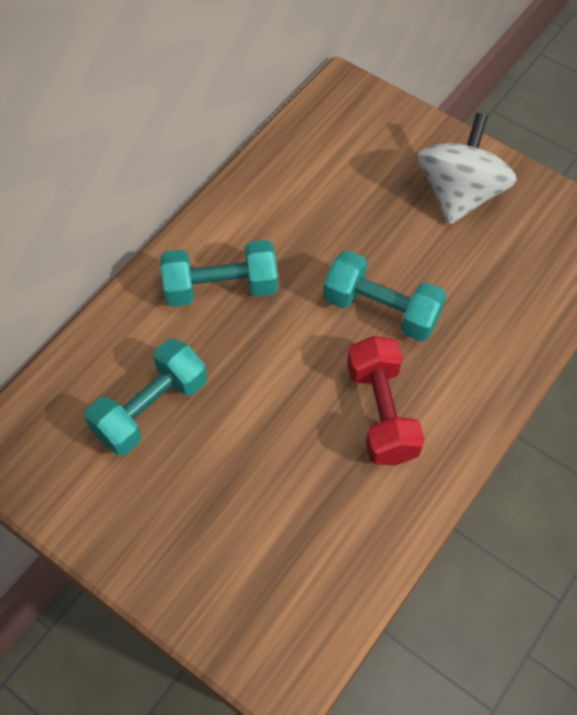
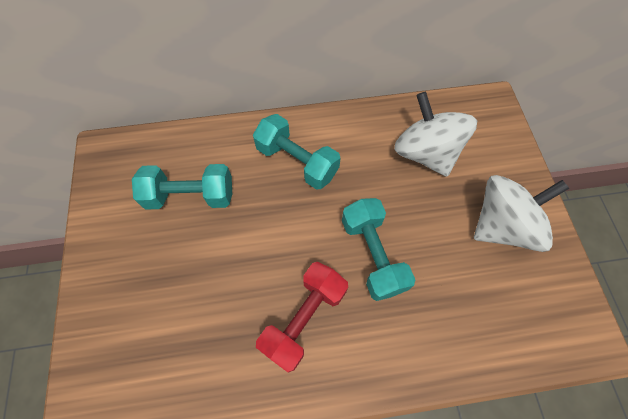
camera: 45 degrees right, 5 degrees up
(332, 182) = (425, 153): none -> white spinning top

